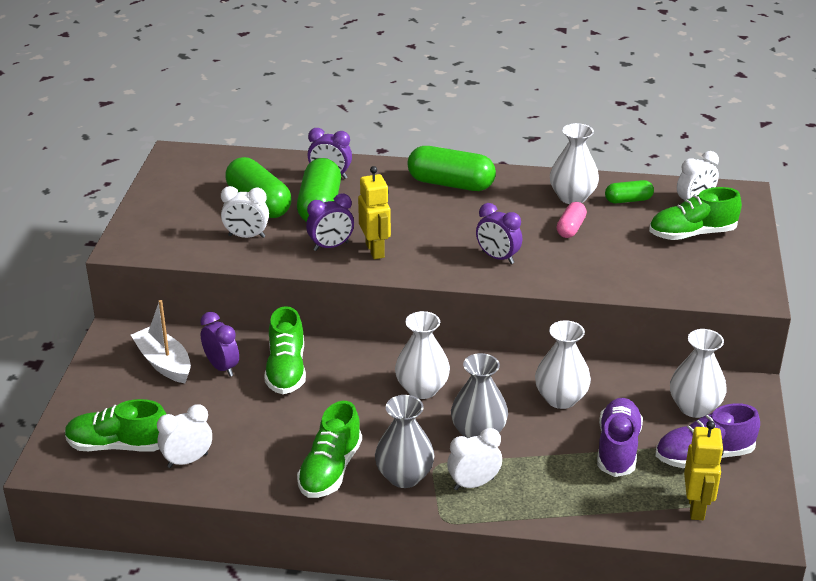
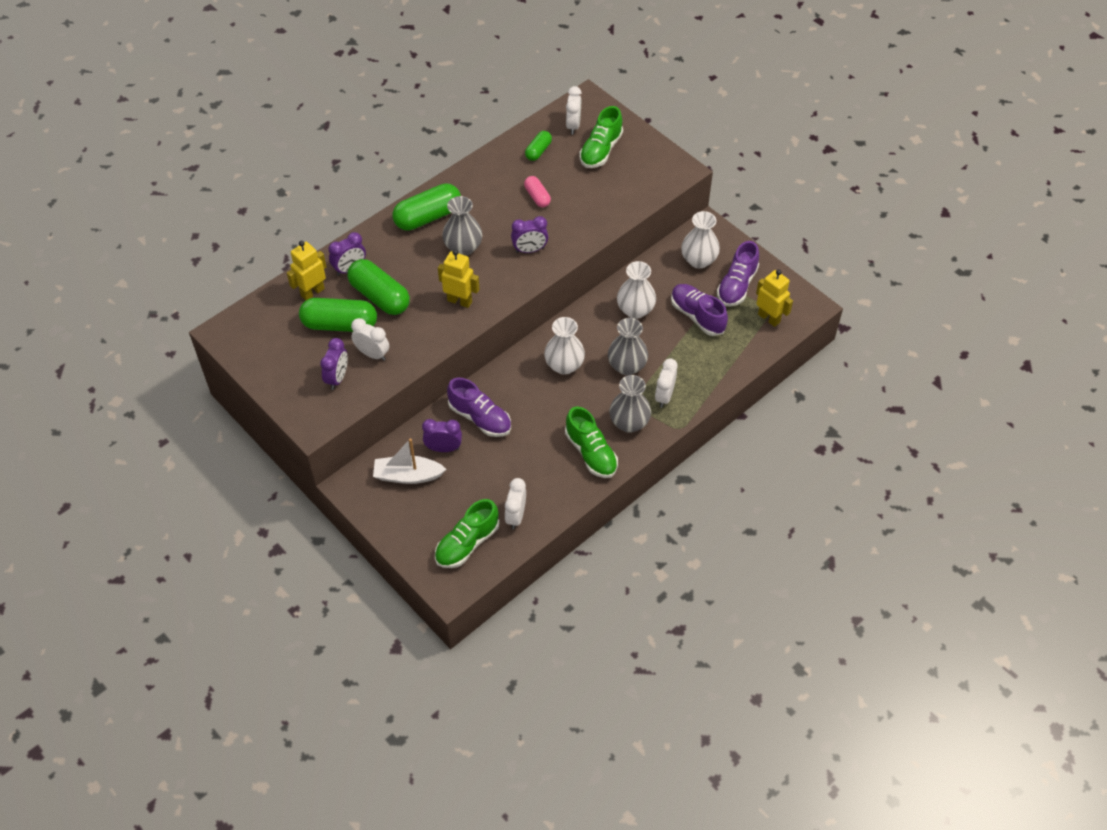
camera: 50 degrees left, 20 degrees up
(246, 236) = (372, 354): white clock -> white clock turned 105 degrees counterclockwise
(277, 172) = (312, 292): none -> yellow robot
(286, 370) = (480, 418): green shoe -> purple shoe
(331, 246) = (431, 319): purple clock -> purple clock (337, 378)
(443, 220) = (463, 248): none -> grey vase
(572, 197) = (507, 173): white vase -> none

